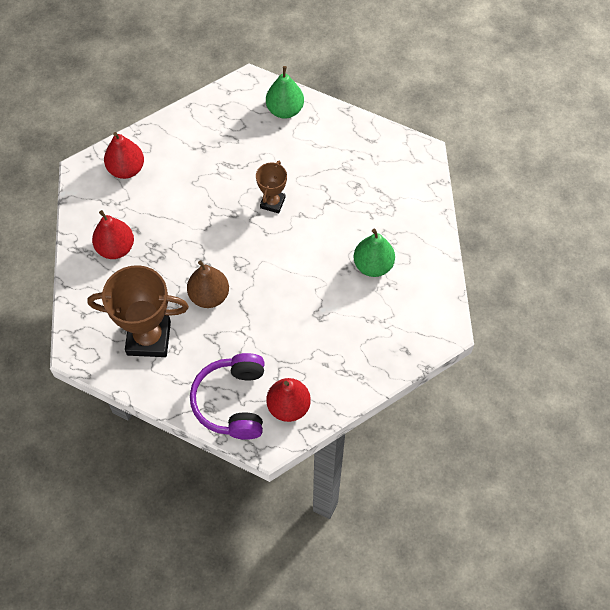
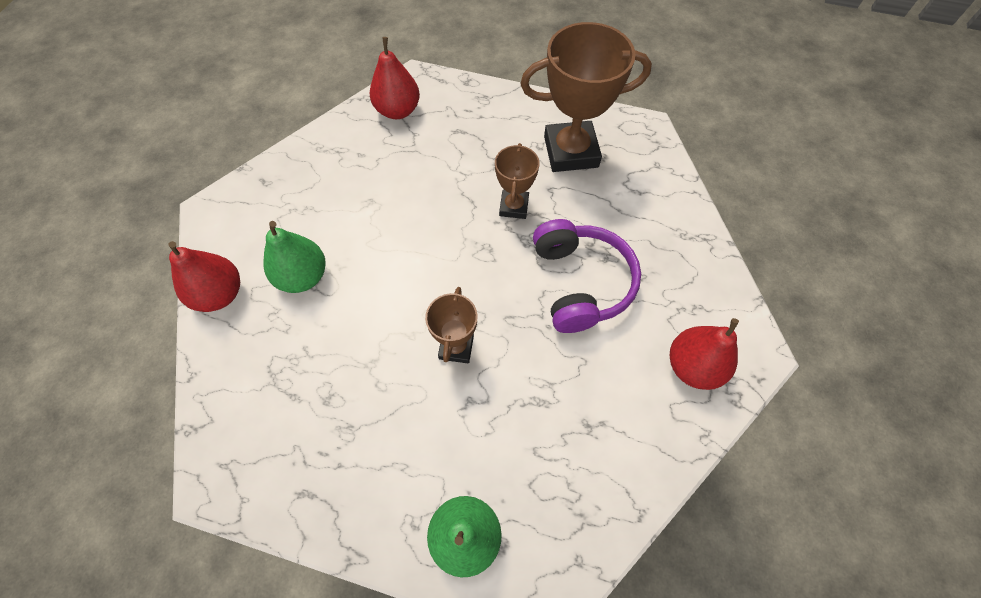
camera: 170 degrees right, 0 degrees up
(115, 248) = (654, 246): red pear -> red pear (220, 294)
(209, 296) = (514, 206): brown pear -> brown trophy
(232, 402) = (459, 107): purple headphones -> purple headphones (580, 283)

